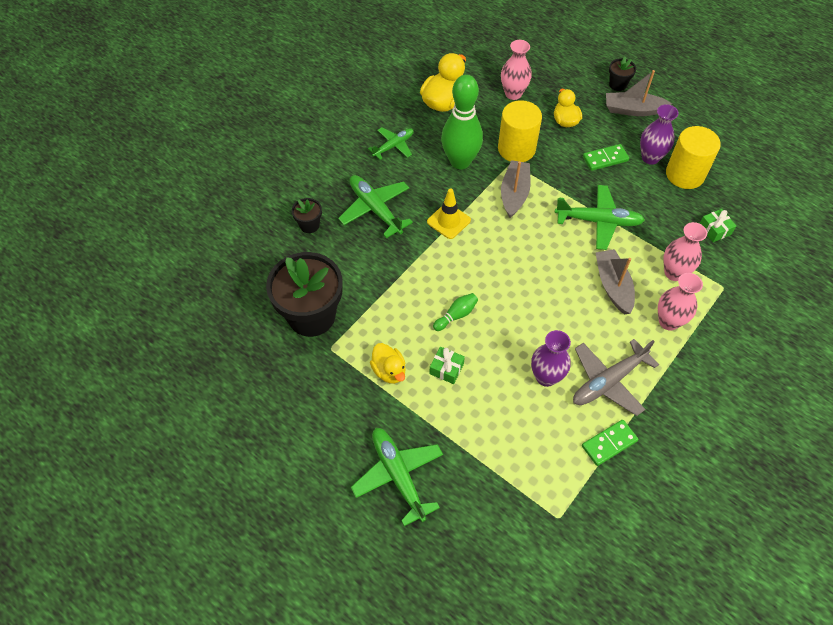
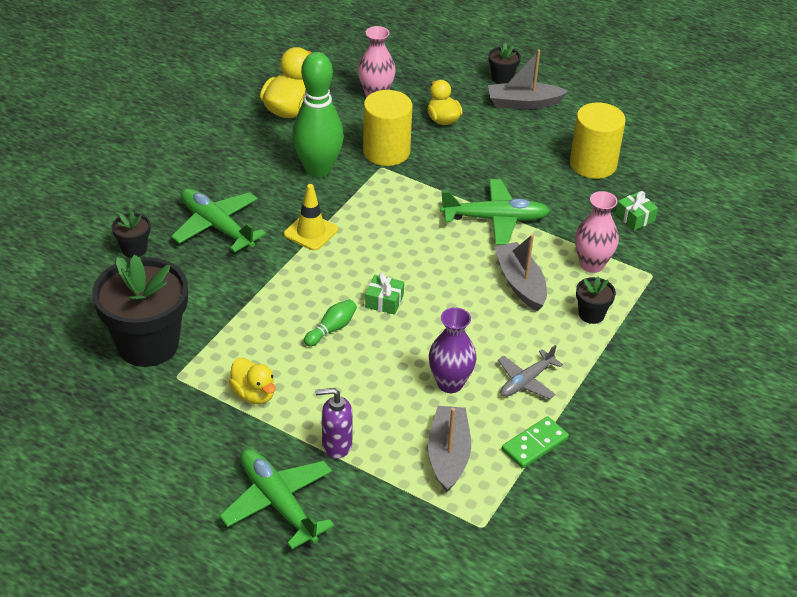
camera: 10 degrees left, 15 degrees down
(393, 146) = (232, 159): green plane -> none
(446, 369) = (326, 385): green gift -> green gift (384, 301)
(449, 426) = (336, 445): none -> purple soap dispenser
(514, 193) = (389, 198): grey boat -> grey boat (448, 455)
(605, 159) = (496, 155): green domino -> none
(608, 381) = (526, 381): grey plane -> grey plane, size x0.63
(650, 157) = (550, 150): purple vase -> none
(668, 321) = (591, 314): pink vase -> black flower pot

